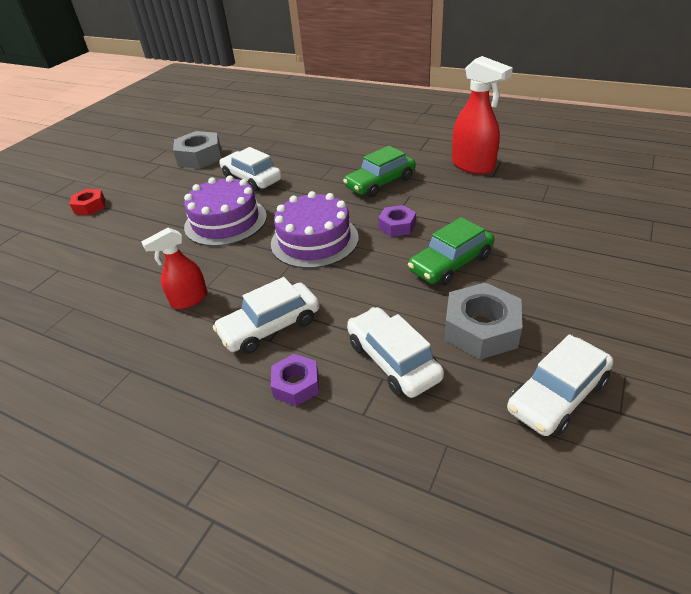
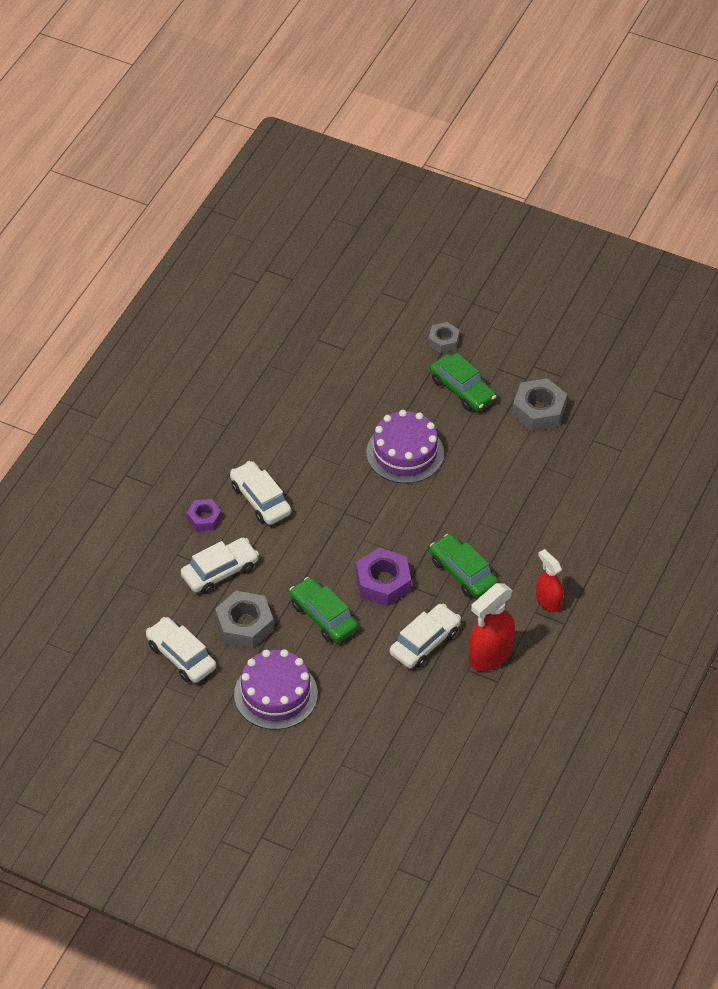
camera: 85 degrees right, 10 degrees up
(90, 206) = (443, 341): red nut -> grey nut
(157, 193) = (462, 389): none -> green car
(189, 300) = (296, 445): red spray bottle -> red spray bottle (548, 601)
(252, 178) = (484, 463): white car -> white car (425, 642)
(314, 240) = (367, 521): purple cake -> purple cake (275, 694)
(397, 226) = (383, 582): purple nut -> purple nut, size x1.66

